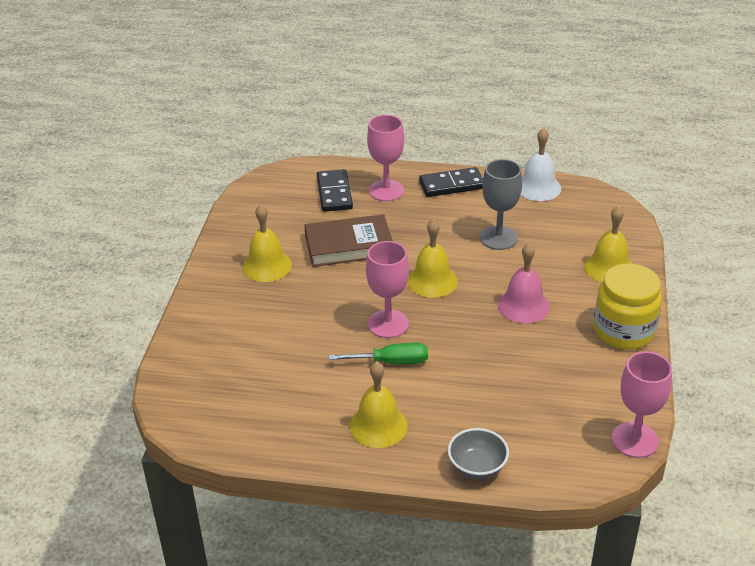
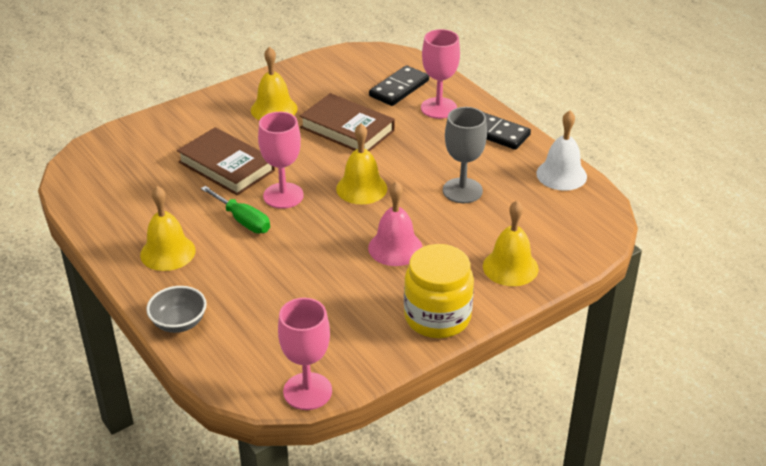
camera: 45 degrees right, 0 degrees up
(307, 332) = (226, 166): none -> brown book

